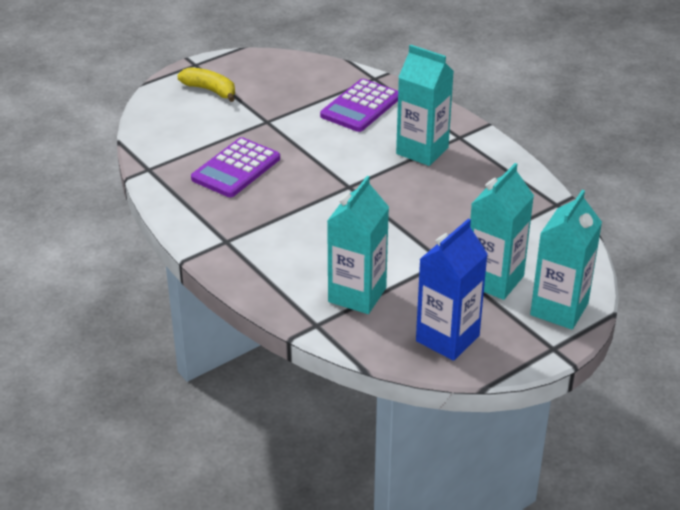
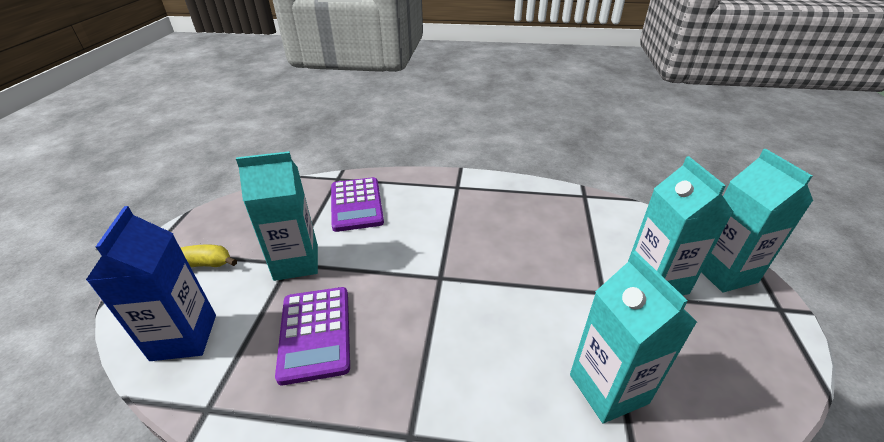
camera: 45 degrees left, 0 degrees up
(422, 151) = (449, 211): turquoise carton -> turquoise carton (296, 262)
(447, 338) = (729, 369): blue carton -> blue carton (184, 337)

